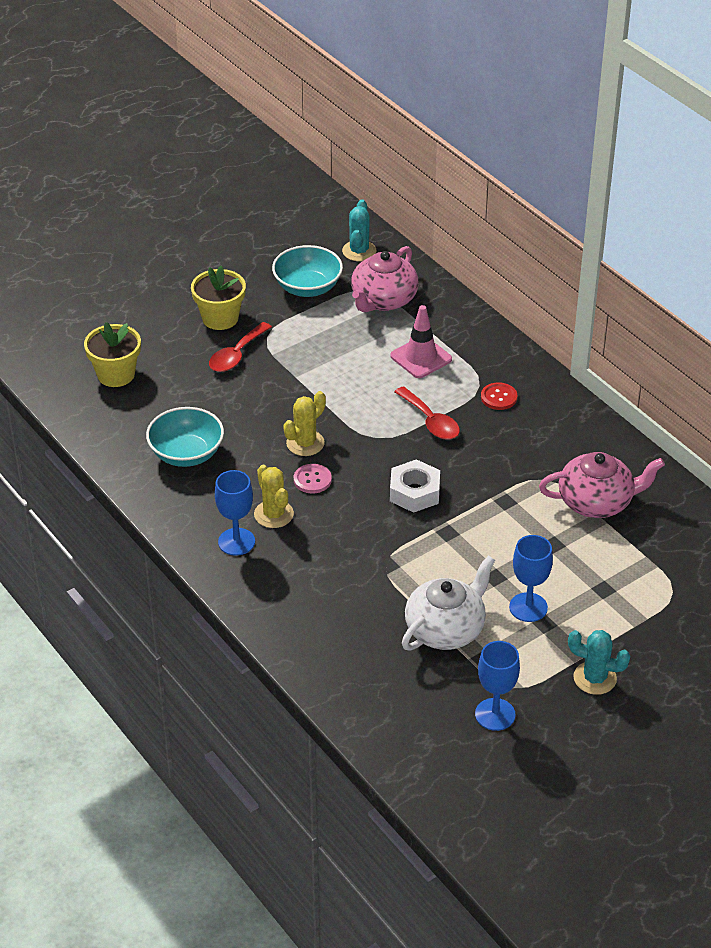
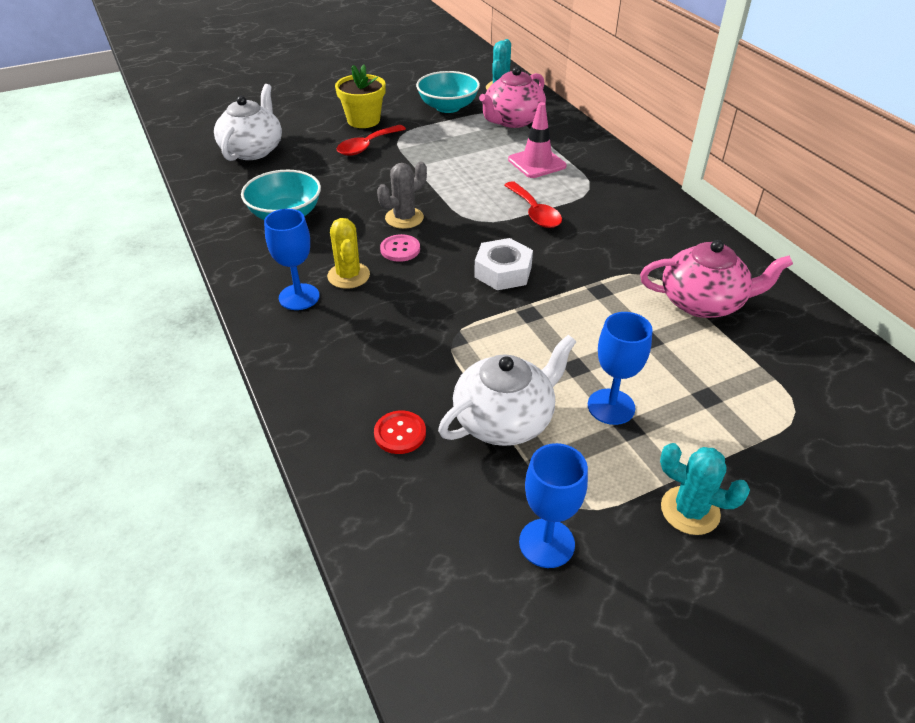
camera: 10 degrees right, 0 degrees up
(116, 374) = (253, 150): yellow flower pot -> white teapot
(305, 443) = (404, 218): yellow cactus -> grey cactus
(499, 397) = (607, 200): red button -> red button (400, 433)

